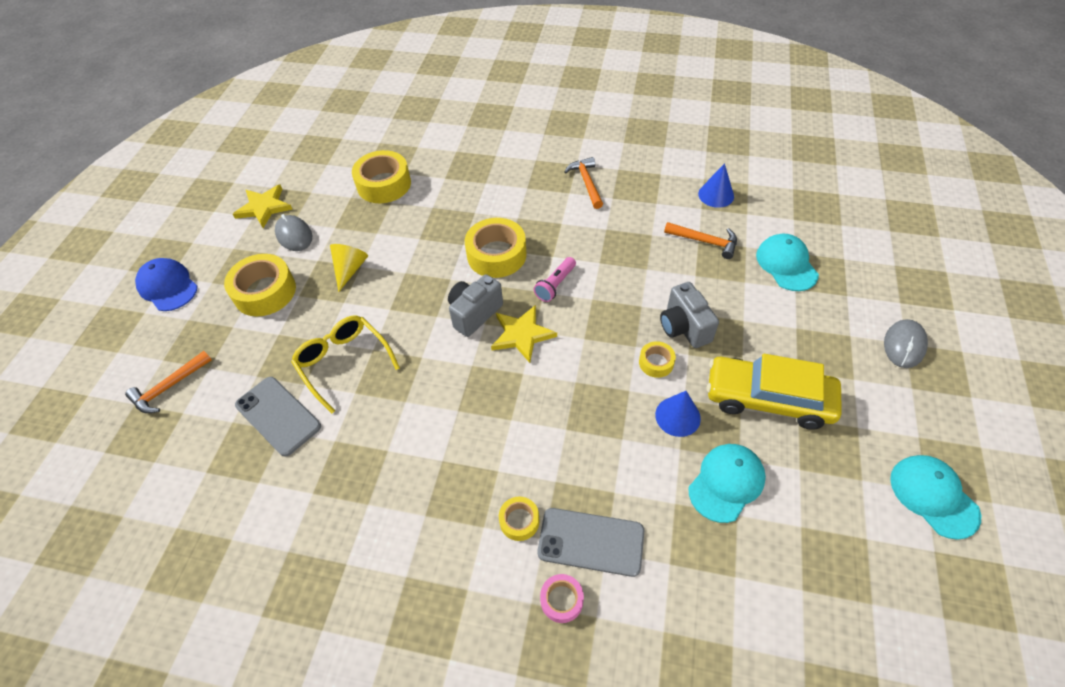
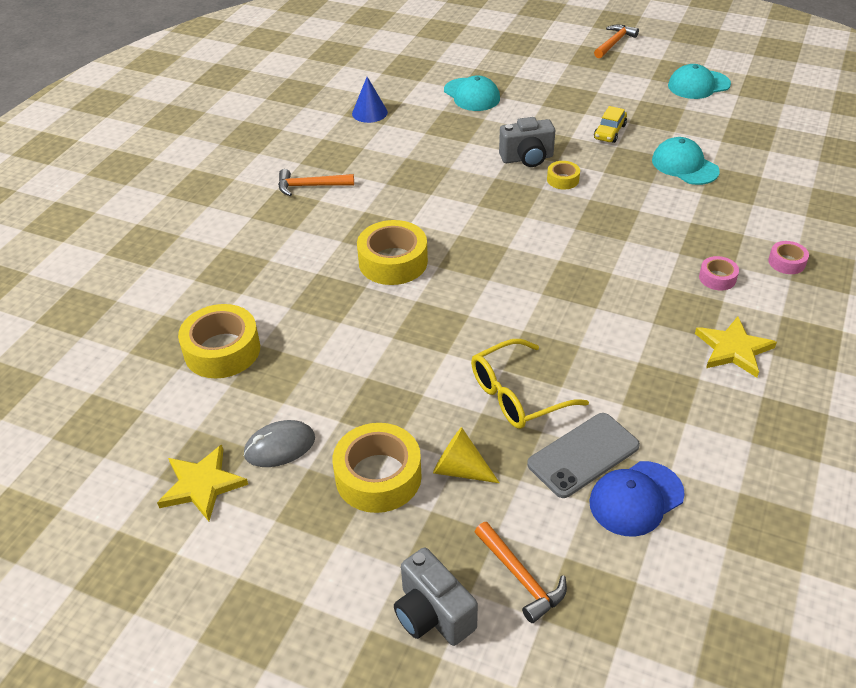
camera: 80 degrees left, 10 degrees down
(168, 286) = (326, 602): blue cap -> blue cap (636, 498)
(350, 269) = (369, 387): yellow cone -> yellow cone (460, 469)
(474, 313) = (473, 285): grey camera -> grey camera (433, 614)
(519, 521) = (717, 278): yellow tape -> pink tape
(522, 334) = (511, 255): yellow star -> yellow star (733, 349)
(555, 285) = (451, 225): pink flashlight -> none
(591, 541) = (736, 240): grey phone -> none
(677, 416) = (620, 178): blue cone -> none
(705, 241) = (428, 129): orange hammer -> orange hammer (614, 43)
(768, 399) = (609, 132): yellow car -> yellow car, size x0.49
(786, 264) = (472, 95): turquoise cap -> turquoise cap turned 120 degrees counterclockwise
(904, 345) = (570, 64): grey mouse -> none

